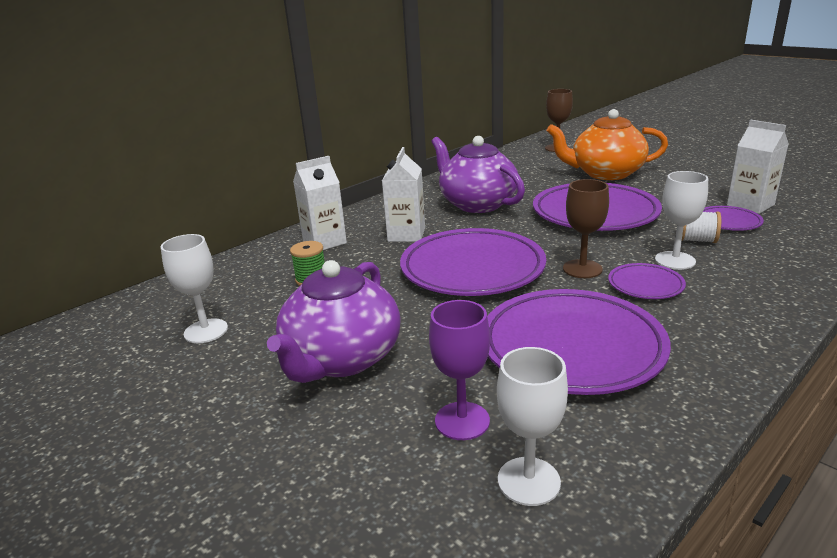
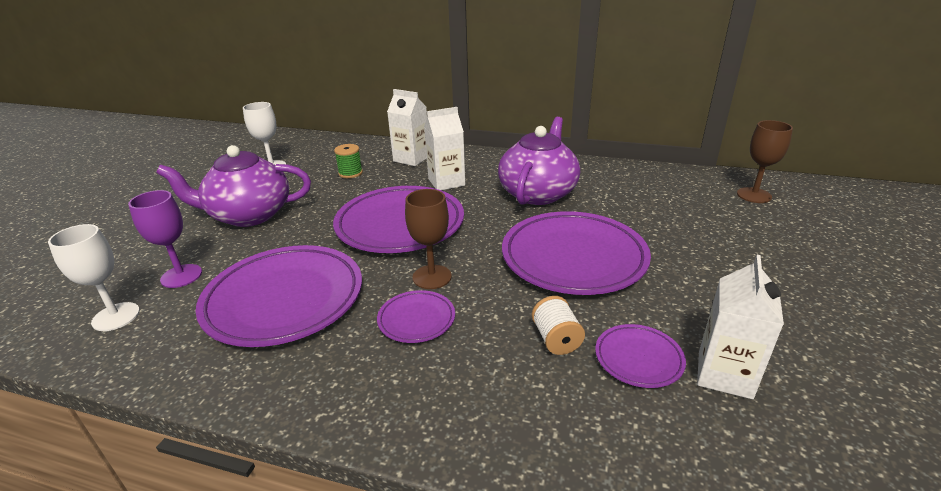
camera: 60 degrees right, 5 degrees up
(605, 173) = (707, 242): orange teapot -> none
(675, 260) = (487, 330): white goblet -> none

